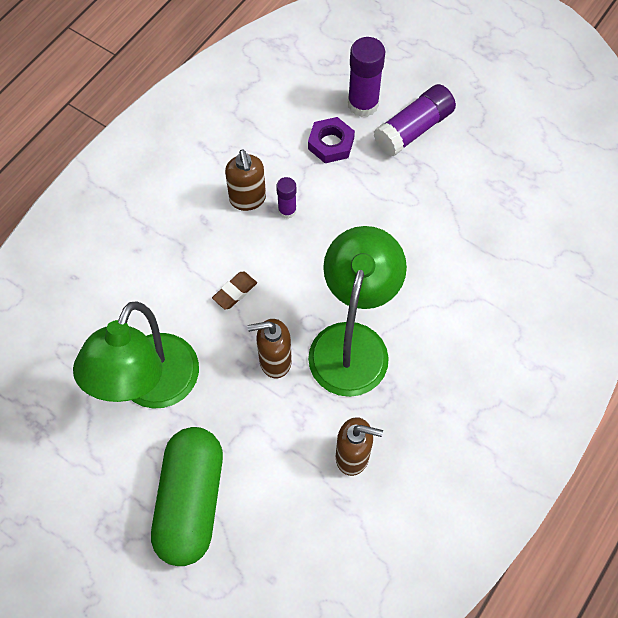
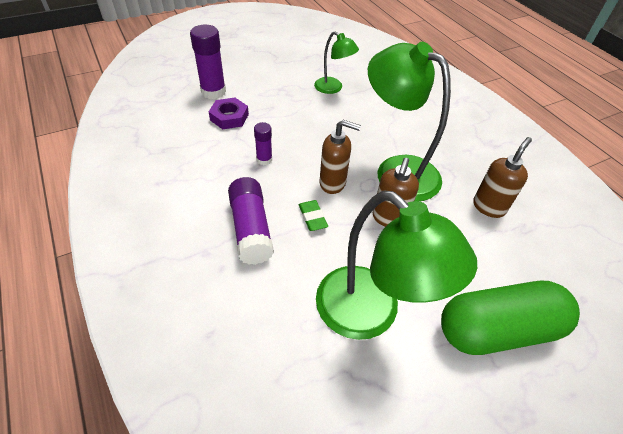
camera: 65 degrees left, 15 degrees down
(191, 501) = (497, 329): green capsule -> green capsule turned 45 degrees counterclockwise
(235, 292) = (312, 217): brown eraser -> green eraser
(248, 199) = (235, 176): brown soap dispenser -> brown soap dispenser (333, 183)
(413, 129) = (254, 80): purple glue stick -> purple glue stick (251, 229)
(460, 215) = (333, 88): none -> green lamp

